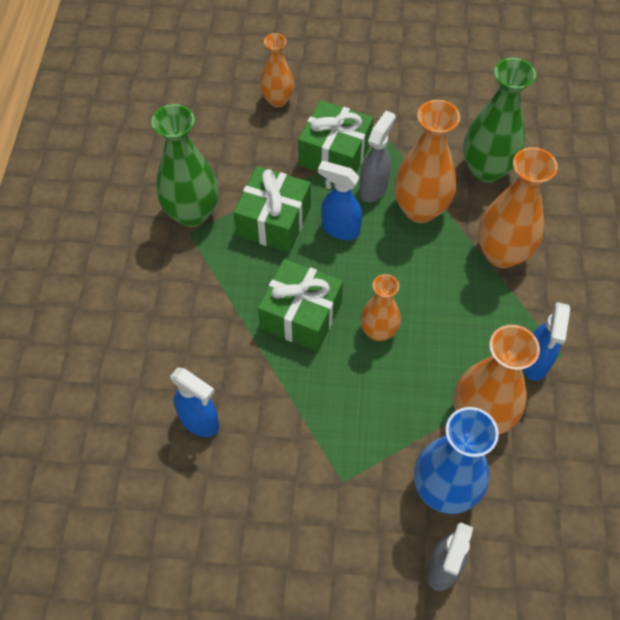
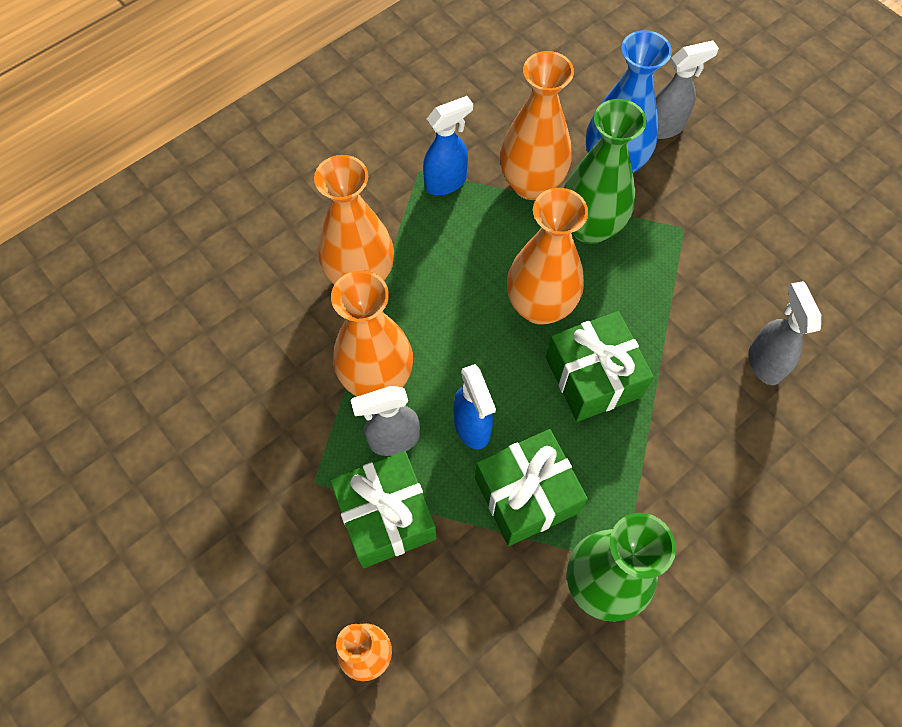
camera: 135 degrees left, 5 degrees up
(200, 421) = (764, 362): blue spray bottle -> grey spray bottle
(378, 331) = (540, 306): orange vase -> orange vase, size x1.64
(486, 169) = (269, 361): green vase -> green vase (590, 227)

